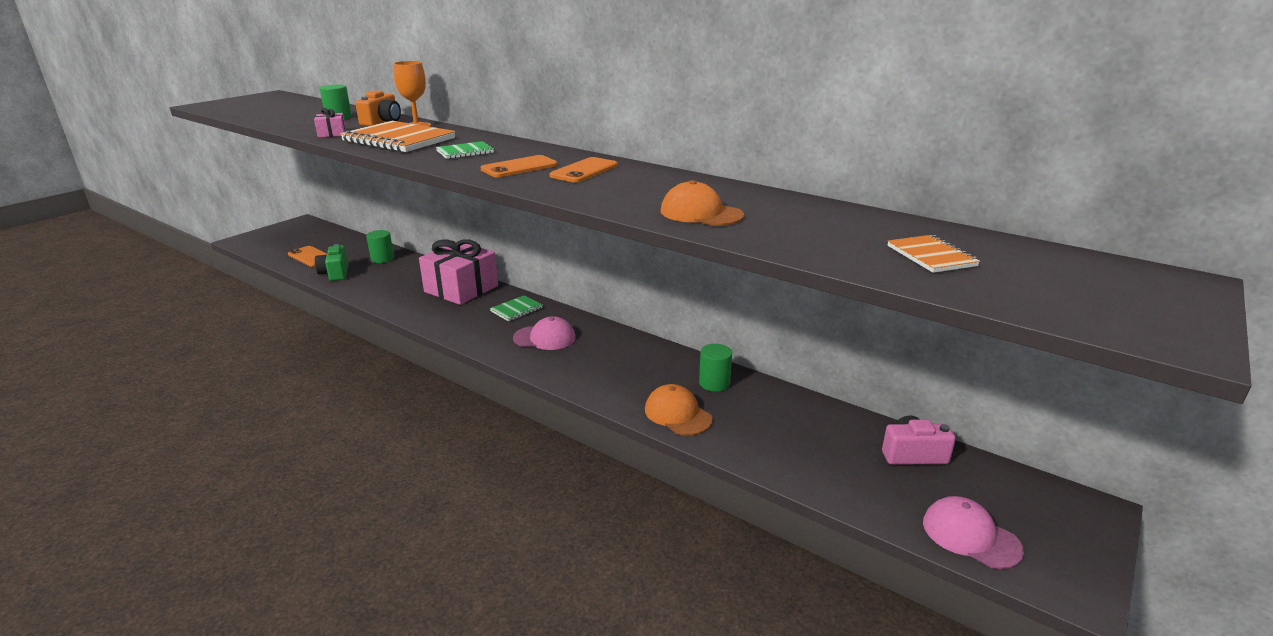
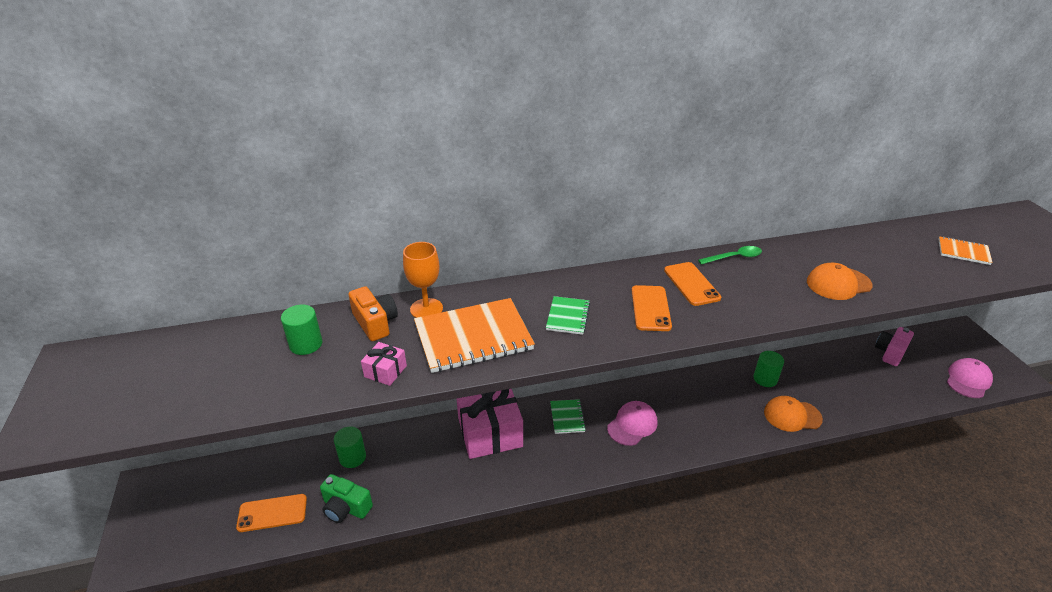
camera: 50 degrees left, 10 degrees up
(664, 174) = (734, 257): none -> green spoon
(970, 536) = (968, 380): pink cap -> pink cap turned 135 degrees clockwise

